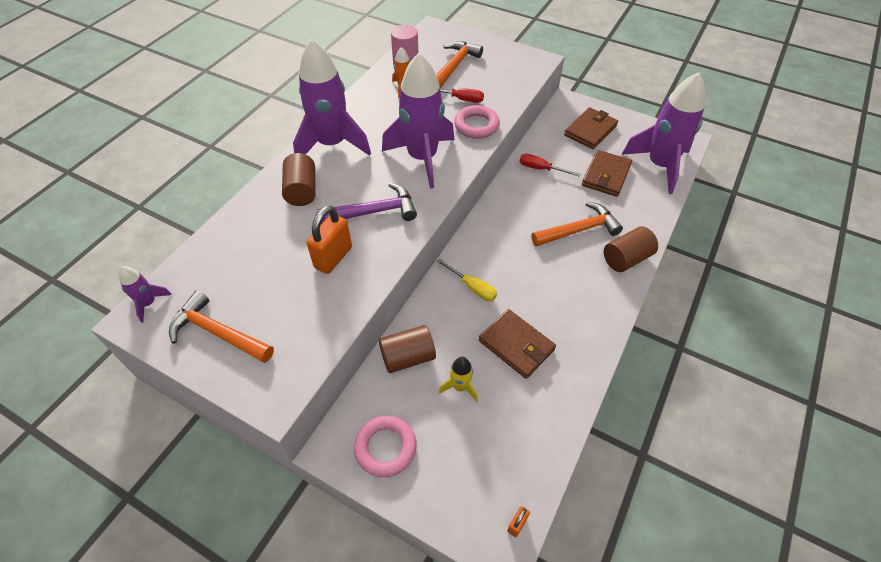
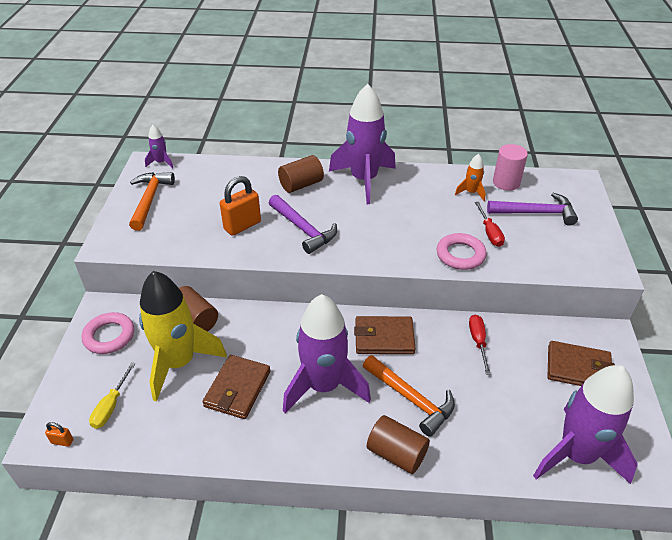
camera: 65 degrees right, 10 degrees down
(333, 257) = (242, 225): orange padlock -> orange padlock turned 45 degrees counterclockwise
(422, 158) = (387, 235): purple rocket -> purple rocket (324, 386)
(455, 66) = (536, 213): orange hammer -> purple hammer
(460, 387) = (179, 363): yellow rocket -> yellow rocket, size x2.32
(472, 287) = (288, 337): yellow screwdriver -> yellow screwdriver (111, 406)
(606, 175) = (513, 403): brown wallet -> brown wallet (384, 338)

